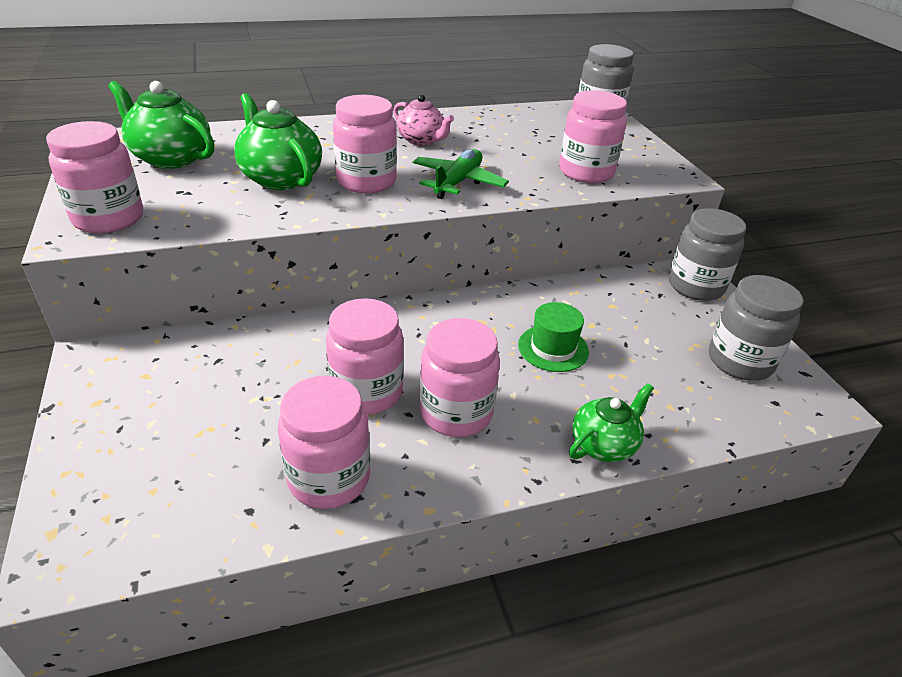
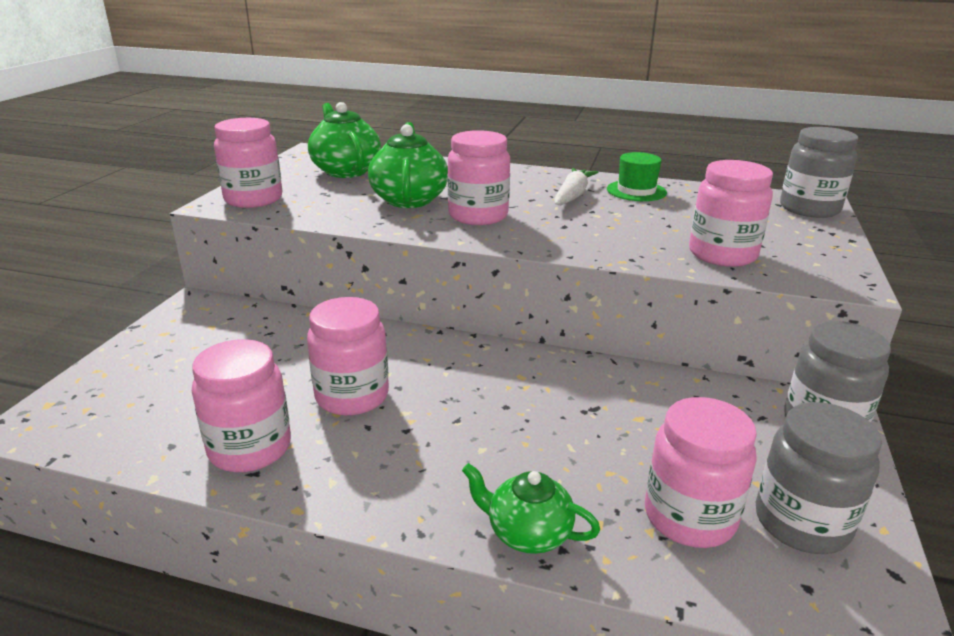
camera: 35 degrees right, 10 degrees down
(421, 140) = (572, 195): pink teapot -> white carrot
(456, 413) = (409, 442): pink jar -> pink jar (689, 517)
(458, 182) = (565, 234): green plane -> none
(553, 348) = (569, 424): green hat -> green hat (636, 191)
(604, 444) = (527, 533): green teapot -> green teapot turned 150 degrees counterclockwise

